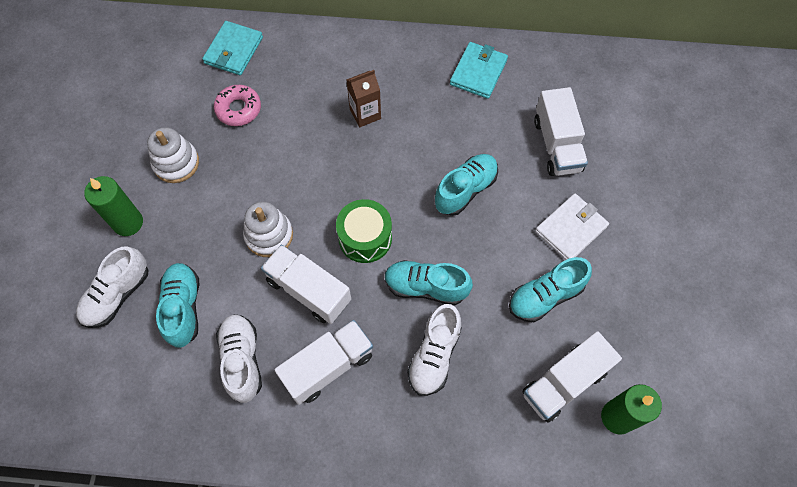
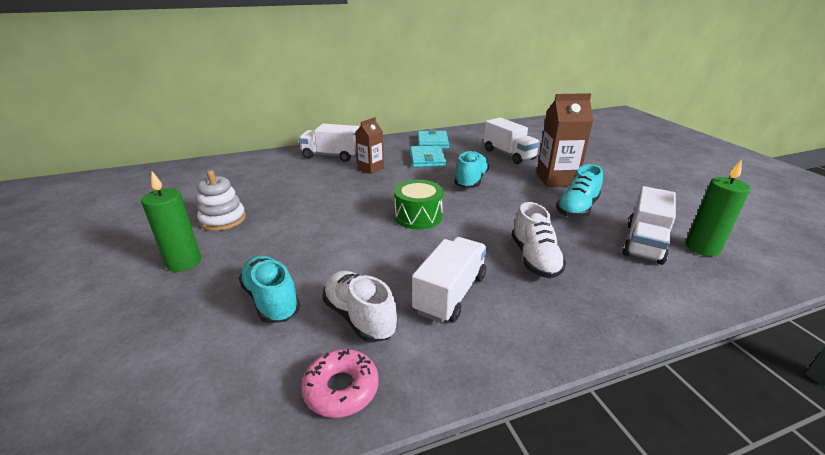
camera: 25 degrees left, 35 degrees down
(117, 295) = (186, 313): white shoe -> none
(233, 50) = (250, 164): turquoise wallet -> turquoise wallet (427, 159)
(238, 109) = (268, 185): pink donut -> pink donut (341, 389)
(269, 235) = (334, 235): white stacking toy -> none
(308, 291) = (393, 254): white truck -> white truck (331, 156)
(426, 287) = (489, 227): turquoise shoe -> none
(571, 229) = (556, 179): white wallet -> brown carton

